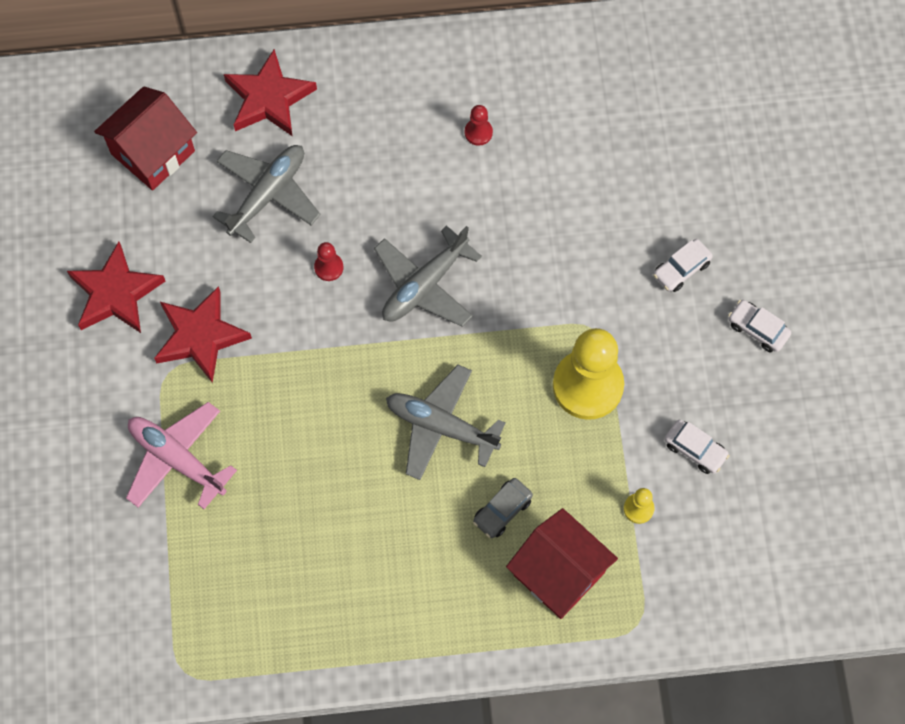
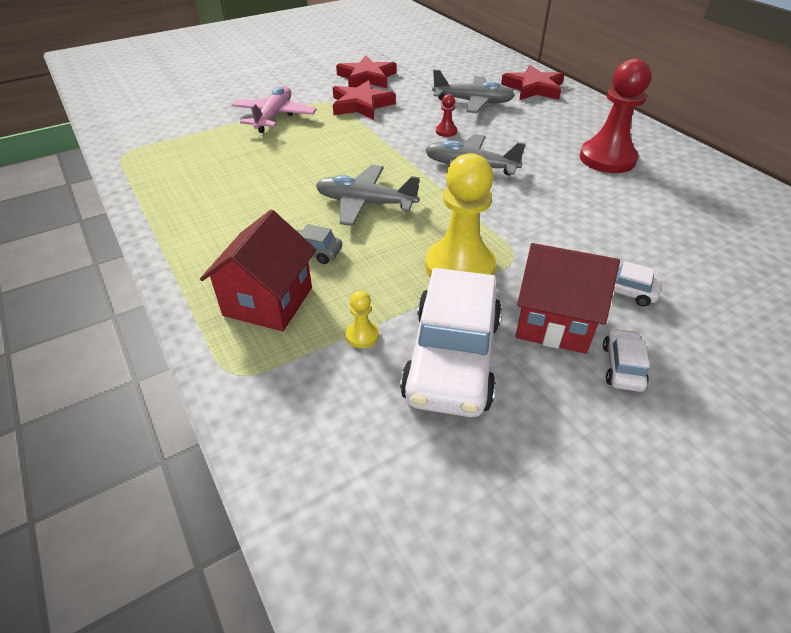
camera: 65 degrees right, 25 degrees down
(153, 152) = (460, 68): red house -> red house (554, 321)
(441, 426) = (365, 203): grey plane -> grey plane turned 75 degrees counterclockwise
(478, 132) = (607, 159): red pawn -> red pawn, size x2.38
(695, 449) = (452, 358): white car -> white car, size x2.30

